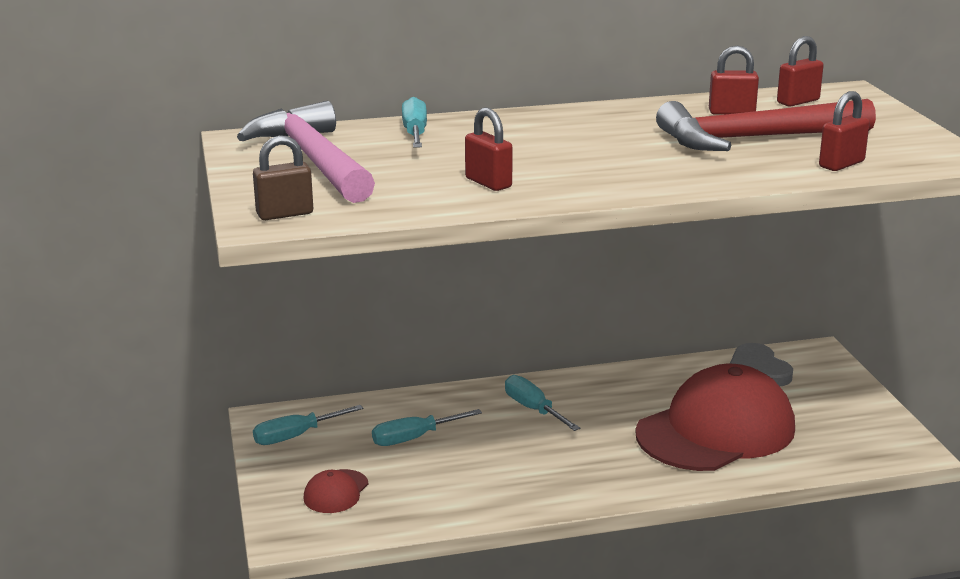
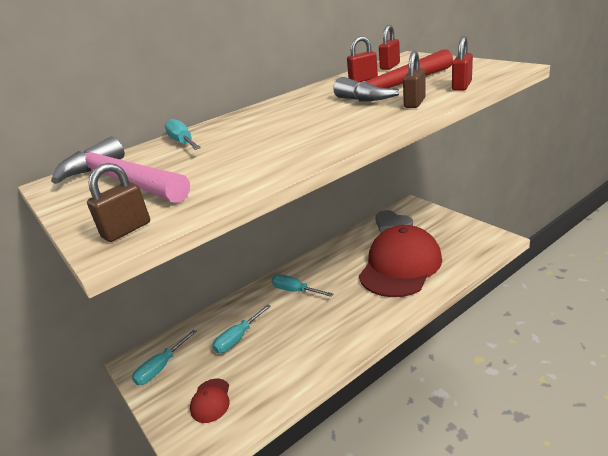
camera: 20 degrees left, 5 degrees up
(488, 183) = (265, 158): red padlock -> none
(746, 169) = (414, 103): none -> brown padlock

